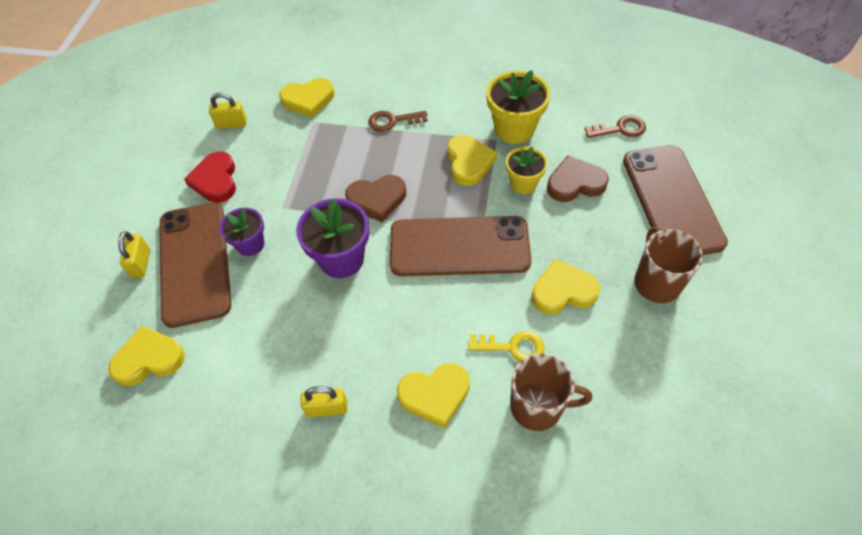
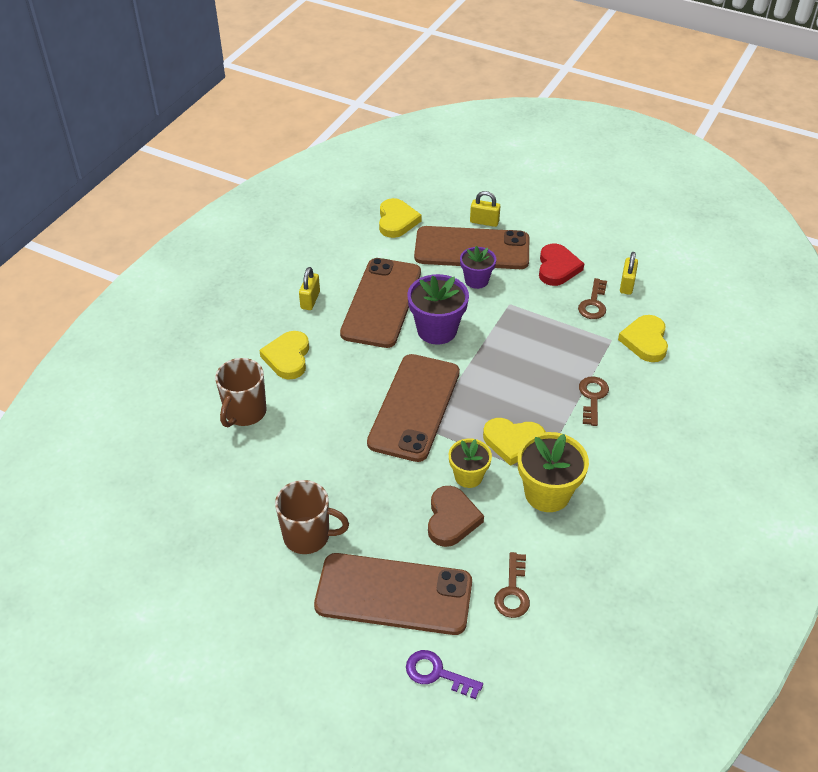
camera: 105 degrees right, 10 degrees down
(215, 180) = (557, 268): red heart -> red heart turned 90 degrees clockwise
(265, 142) = (593, 303): none -> brown key
(311, 326) = (381, 303): none -> brown phone
(377, 199) = (493, 365): brown heart -> none
(512, 347) = (301, 413): yellow key -> none
(563, 291) = (334, 464): yellow heart -> none
(718, 155) = (437, 673): none -> purple key

